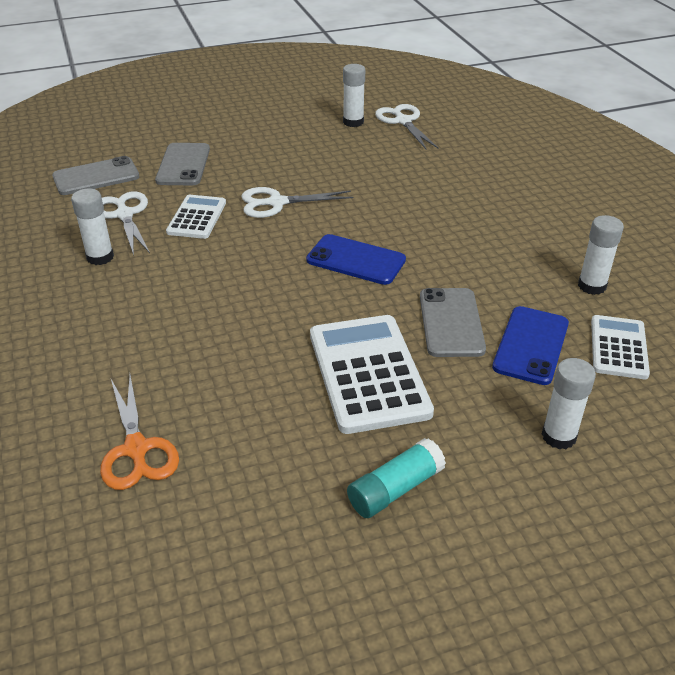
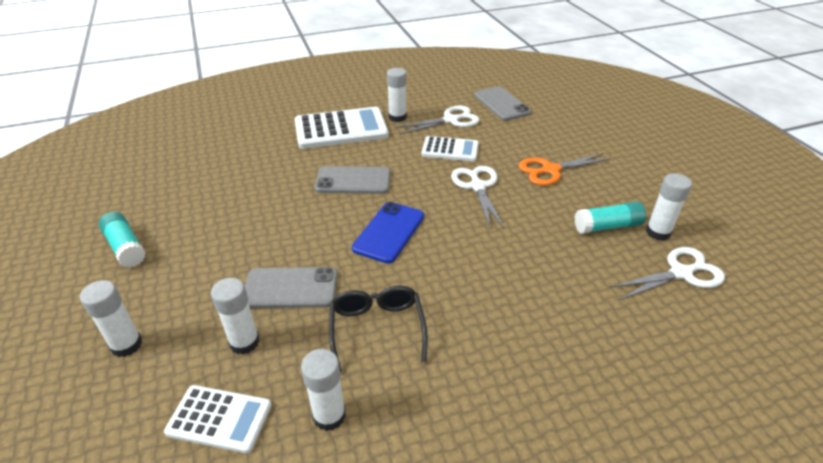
camera: 90 degrees right, 0 degrees up
(136, 449) = (210, 149): orange scissors -> orange scissors (550, 170)
(183, 165) = (530, 137): grey phone -> grey phone (353, 181)
(345, 142) = (607, 226): none -> turquoise glue stick
(368, 373) = (242, 237): white calculator -> white calculator (341, 129)
(493, 264) = (377, 328): none -> black glasses
(531, 345) = (244, 342): blue phone -> white glue stick

